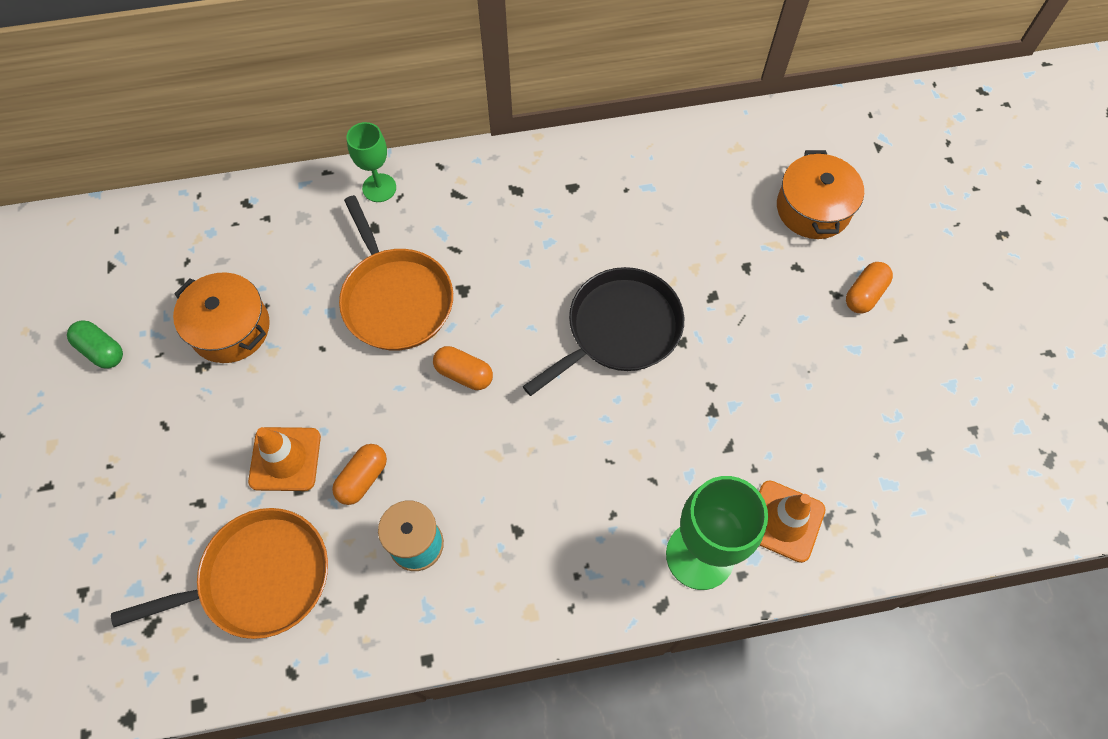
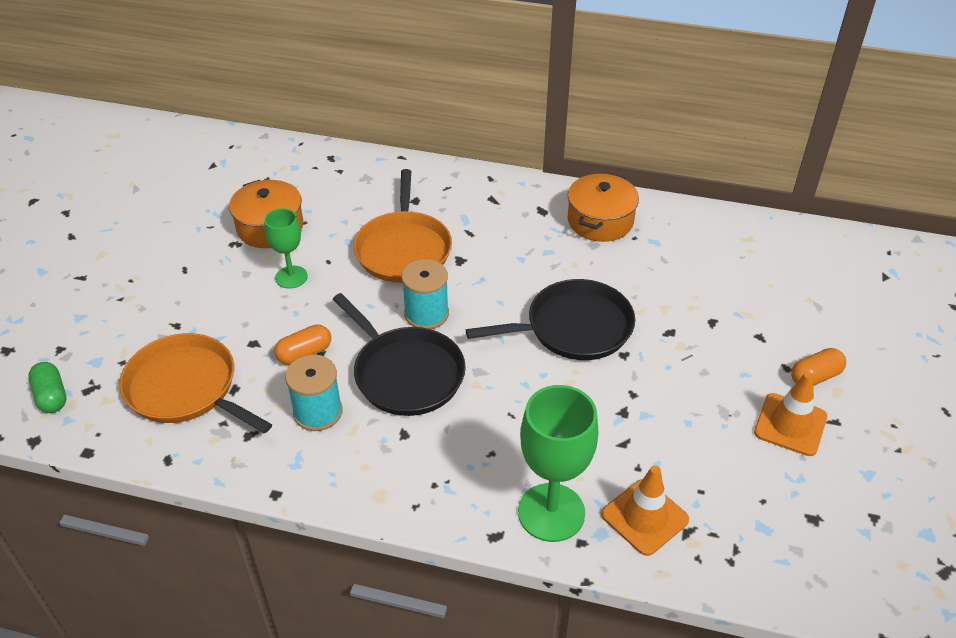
camera: 25 degrees right, 20 degrees down
(101, 350) = (173, 211): green capsule -> green capsule (51, 396)
(259, 578) = (186, 388): orange pan -> orange pan turned 150 degrees counterclockwise
(285, 459) = (255, 320): orange traffic cone -> orange traffic cone (790, 424)
(379, 188) = (435, 178): green goblet -> green goblet (291, 277)
(464, 374) = (426, 314): orange capsule -> turquoise spool
(481, 457) = (405, 373): none -> black pan
(813, 208) = (798, 301): orange pot -> orange pot (600, 221)

